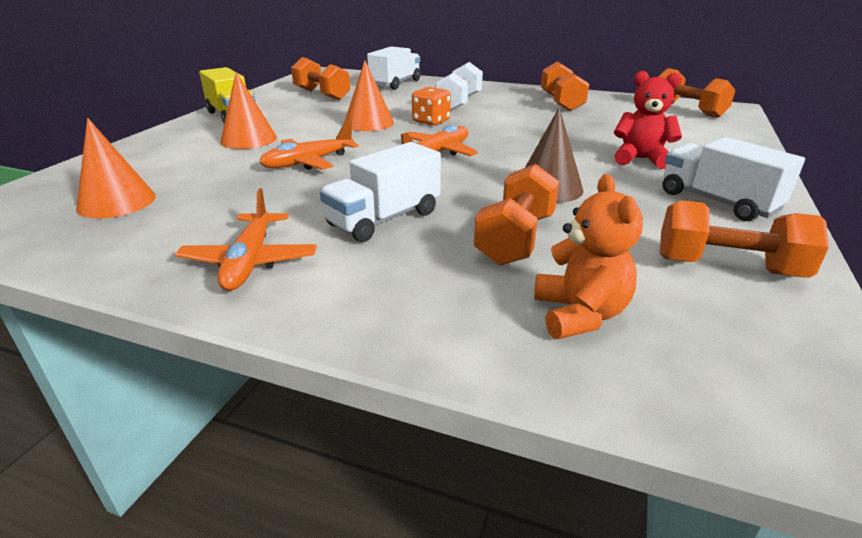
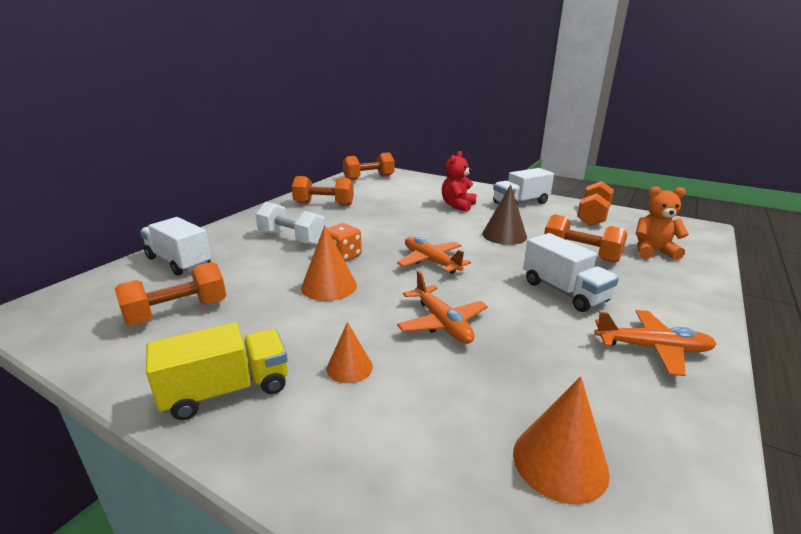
camera: 80 degrees left, 5 degrees down
(248, 139) = (349, 367): orange cone -> orange cone, size x0.63

